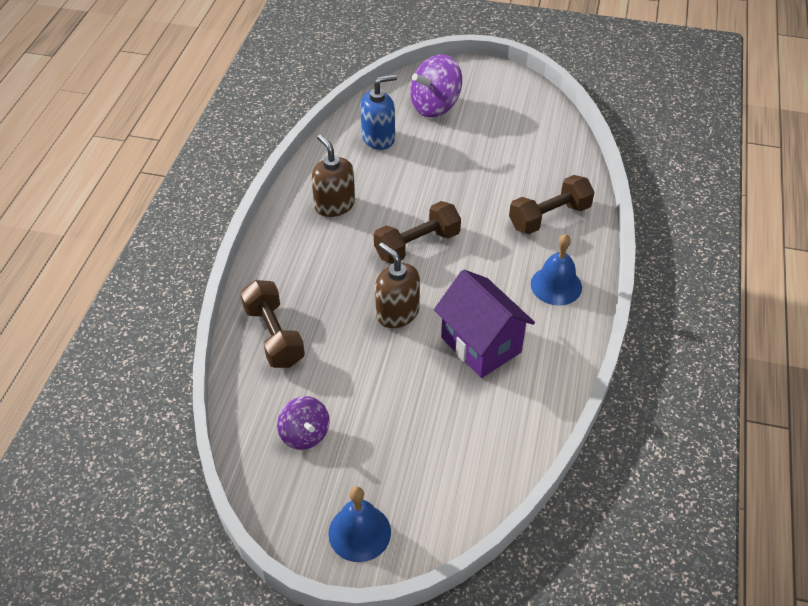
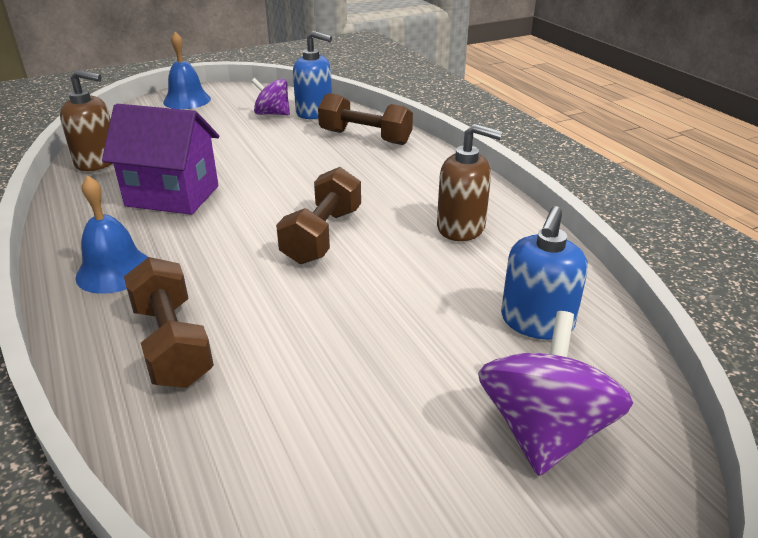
camera: 140 degrees right, 15 degrees down
(266, 410) = (314, 112): none -> blue soap dispenser
(397, 313) = (279, 184): brown soap dispenser -> brown soap dispenser (97, 161)
(549, 217) = (172, 344): brown dumbbell -> brown dumbbell turned 45 degrees counterclockwise

